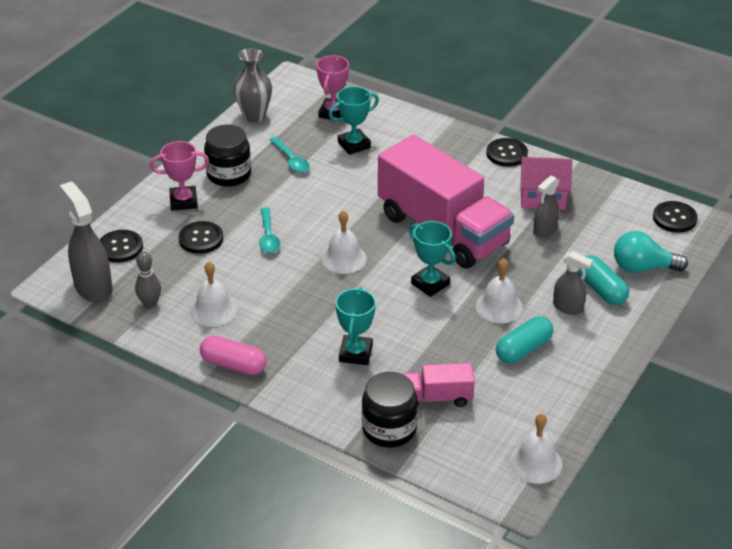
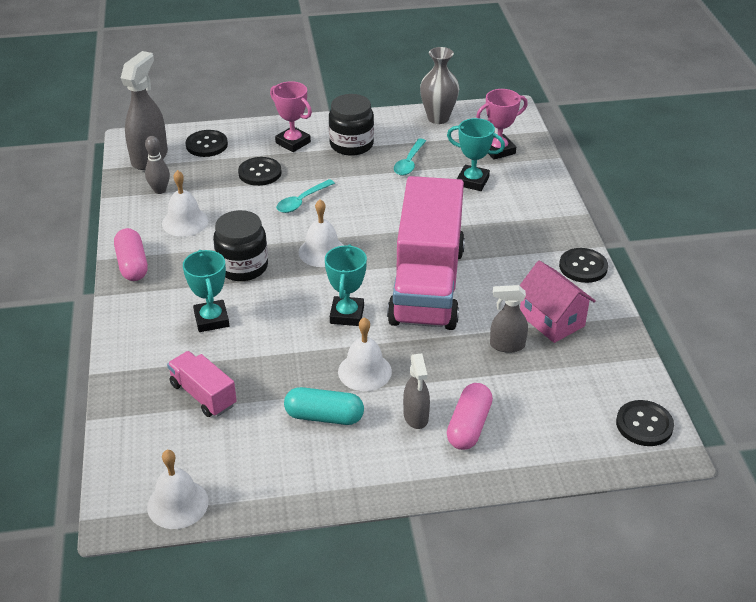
camera: 50 degrees right, 0 degrees up
(355, 353) = (211, 319): turquoise trophy -> turquoise trophy turned 75 degrees counterclockwise
(389, 429) = (137, 387): black jar -> black jar (242, 267)
(601, 289) = (468, 426): turquoise capsule -> pink capsule
(642, 268) = (537, 439): turquoise light bulb -> none

